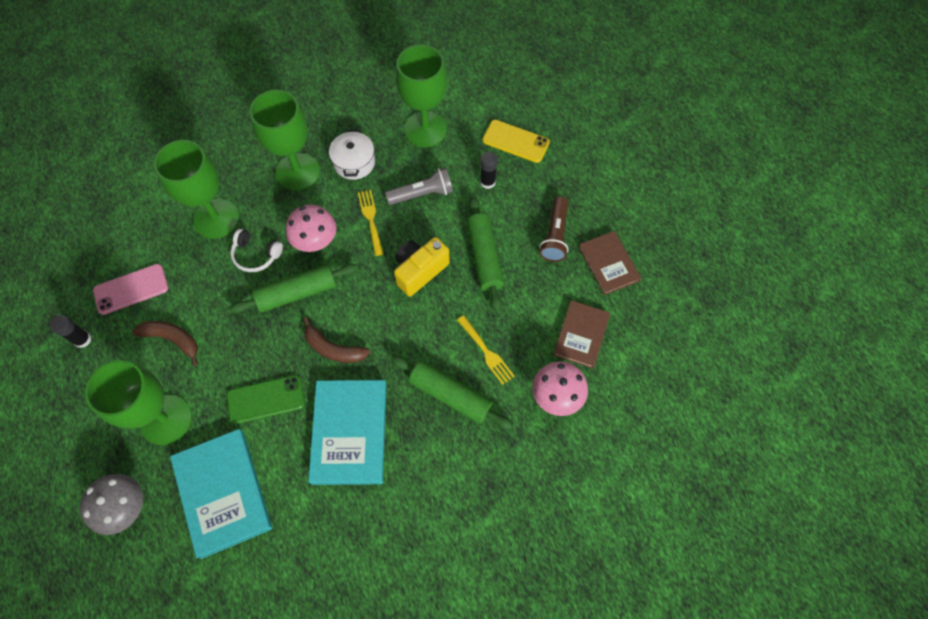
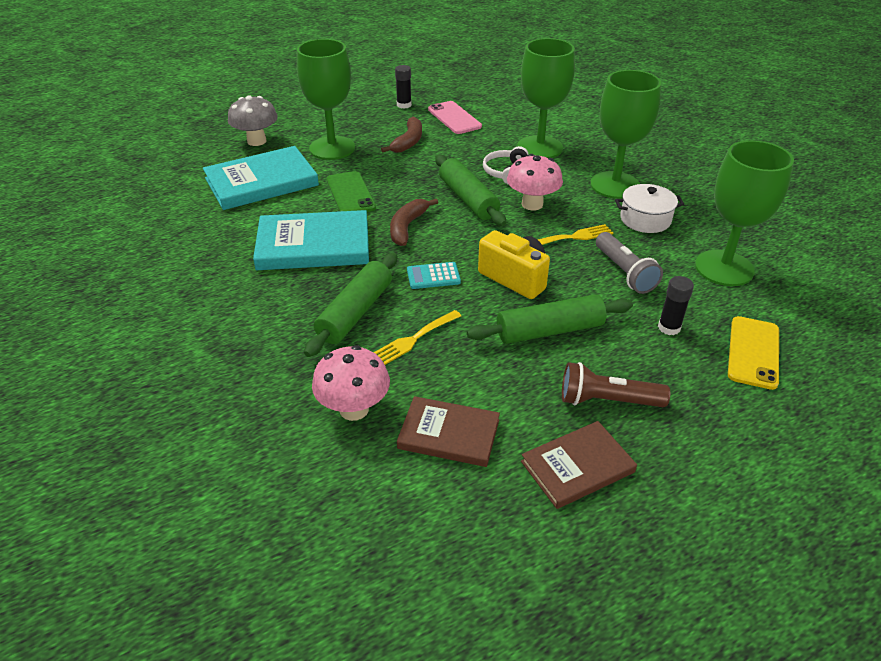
camera: 85 degrees right, 25 degrees down
(410, 332) = (433, 276): none -> turquoise calculator

